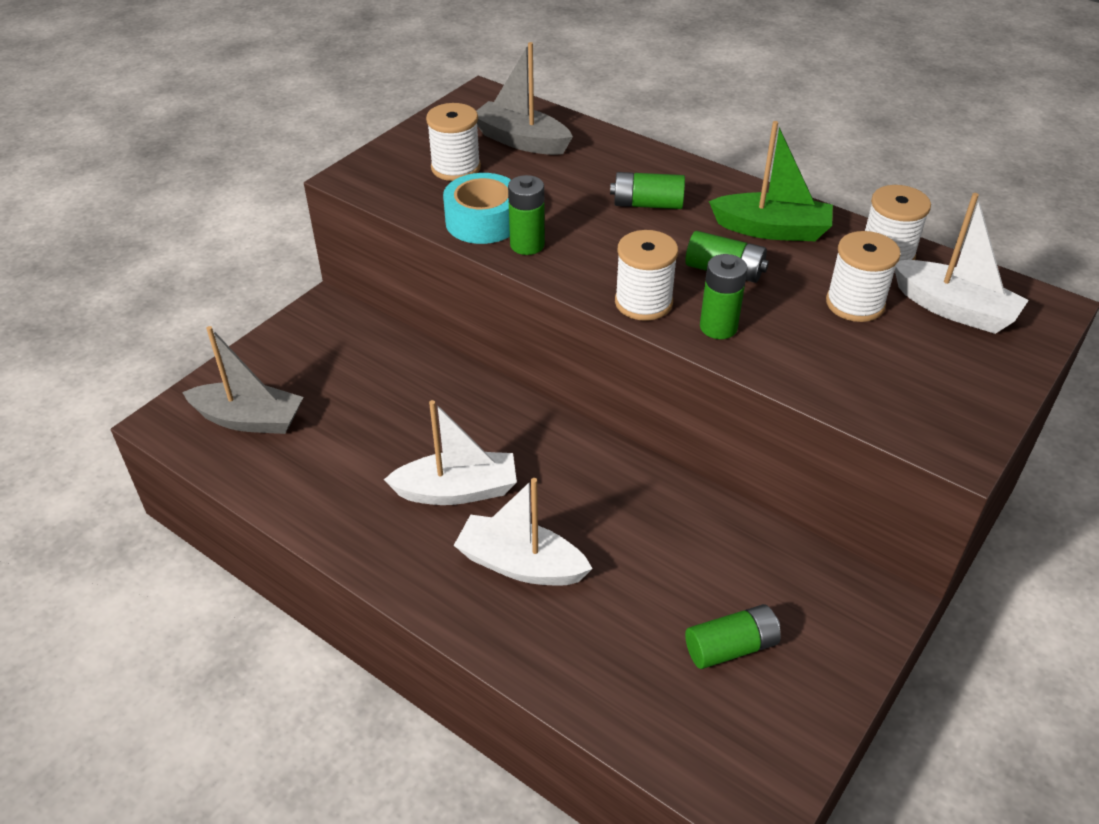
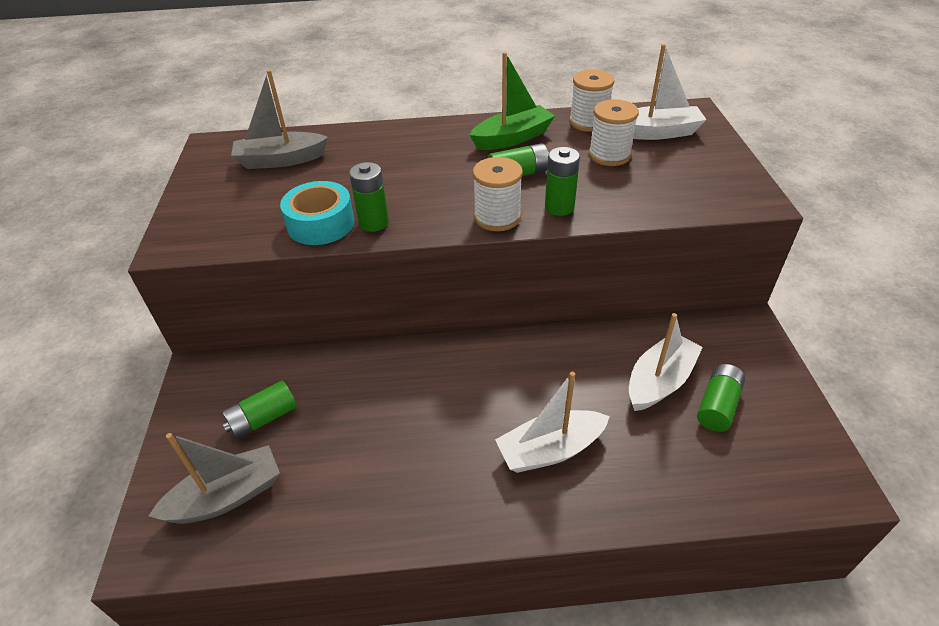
camera: 40 degrees left, 0 degrees up
(456, 168) = (252, 199): white spool -> none
(457, 491) = (452, 432): white boat -> white boat (659, 381)
(647, 204) = (420, 159): green battery -> green battery (263, 418)

